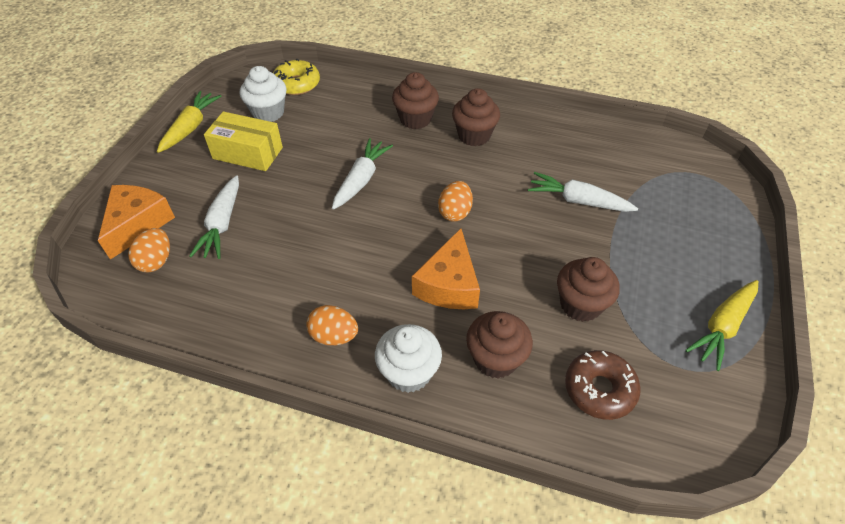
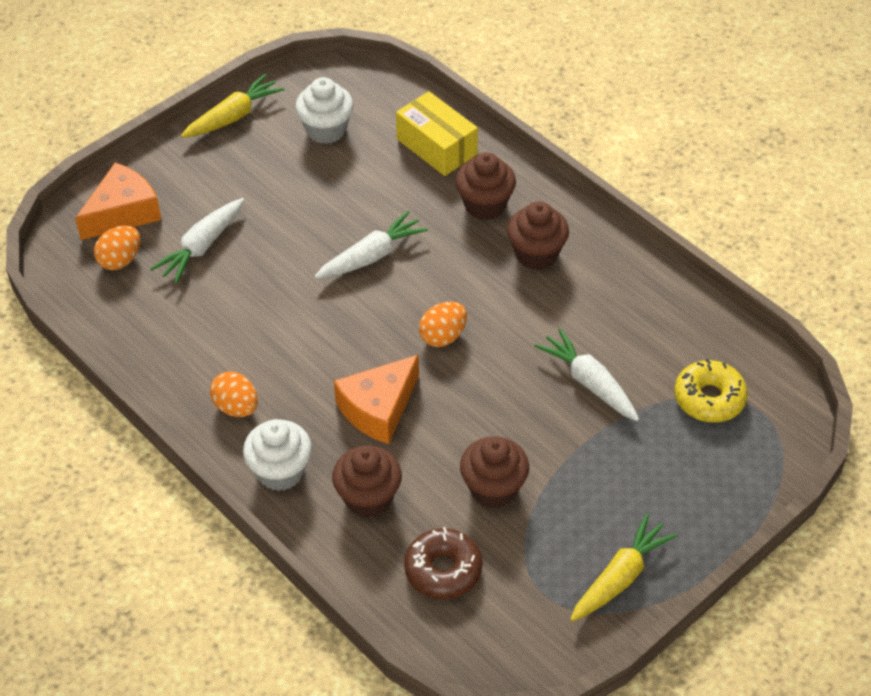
camera: 30 degrees right, 0 degrees up
(248, 153) = (274, 173): yellow box -> yellow box (436, 147)
(297, 84) = (382, 103): yellow donut -> yellow donut (709, 398)
(722, 327) = (620, 577): yellow carrot -> yellow carrot turned 150 degrees clockwise

